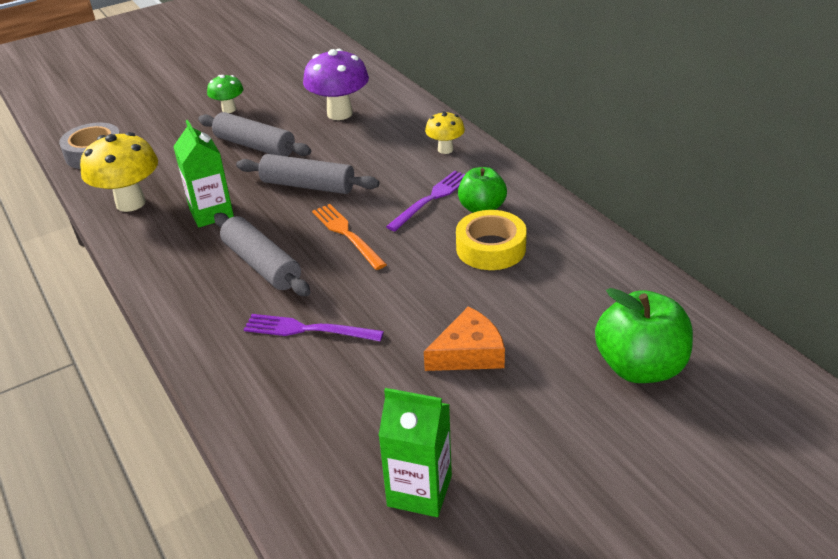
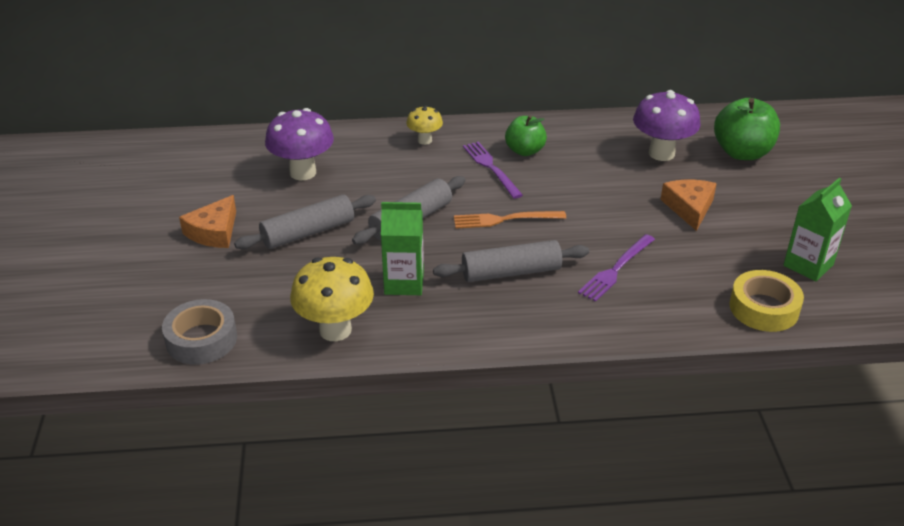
camera: 65 degrees left, 0 degrees up
(229, 109) = (214, 232): green mushroom -> orange cheese
(491, 248) = (578, 163): yellow tape -> yellow tape (764, 308)
(569, 300) = (661, 153): none -> purple mushroom

